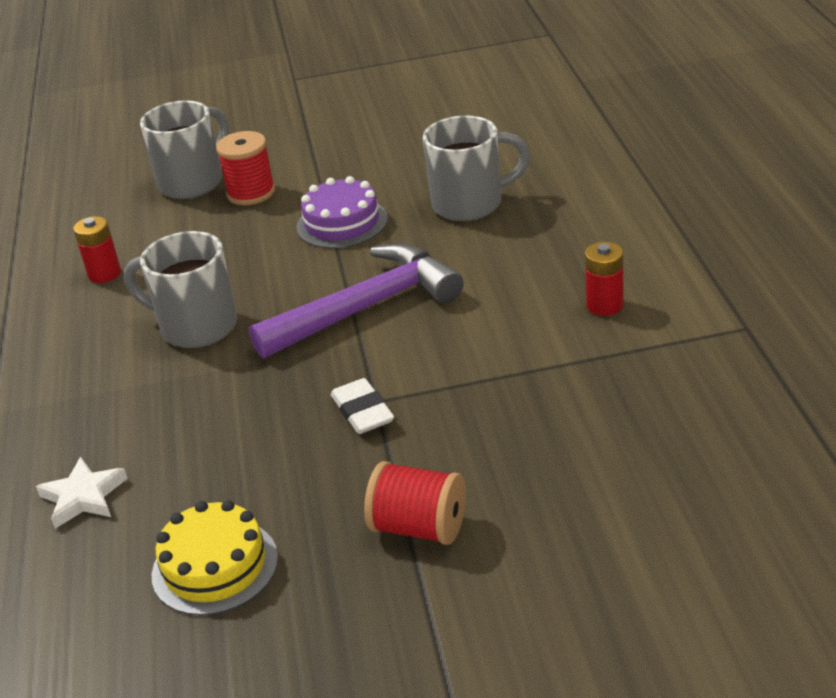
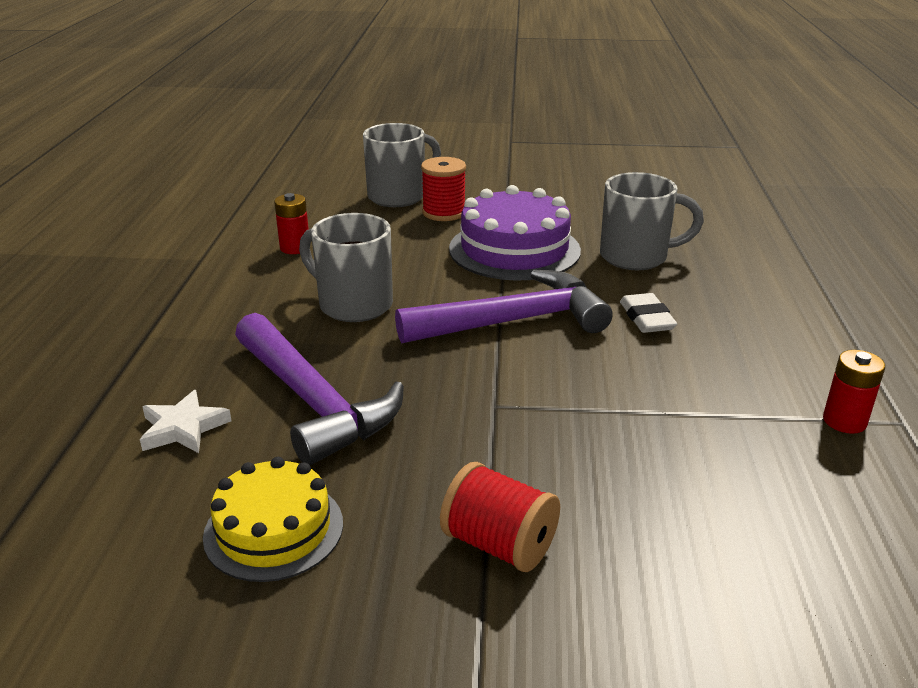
camera: 10 degrees right, 5 degrees down
(199, 439) = (313, 401): none -> purple hammer
(342, 223) = (514, 249): purple cake -> purple cake, size x1.55
(362, 411) = (478, 412): white eraser -> white eraser (646, 318)
(605, 305) = (750, 368): red battery -> red battery (844, 421)

